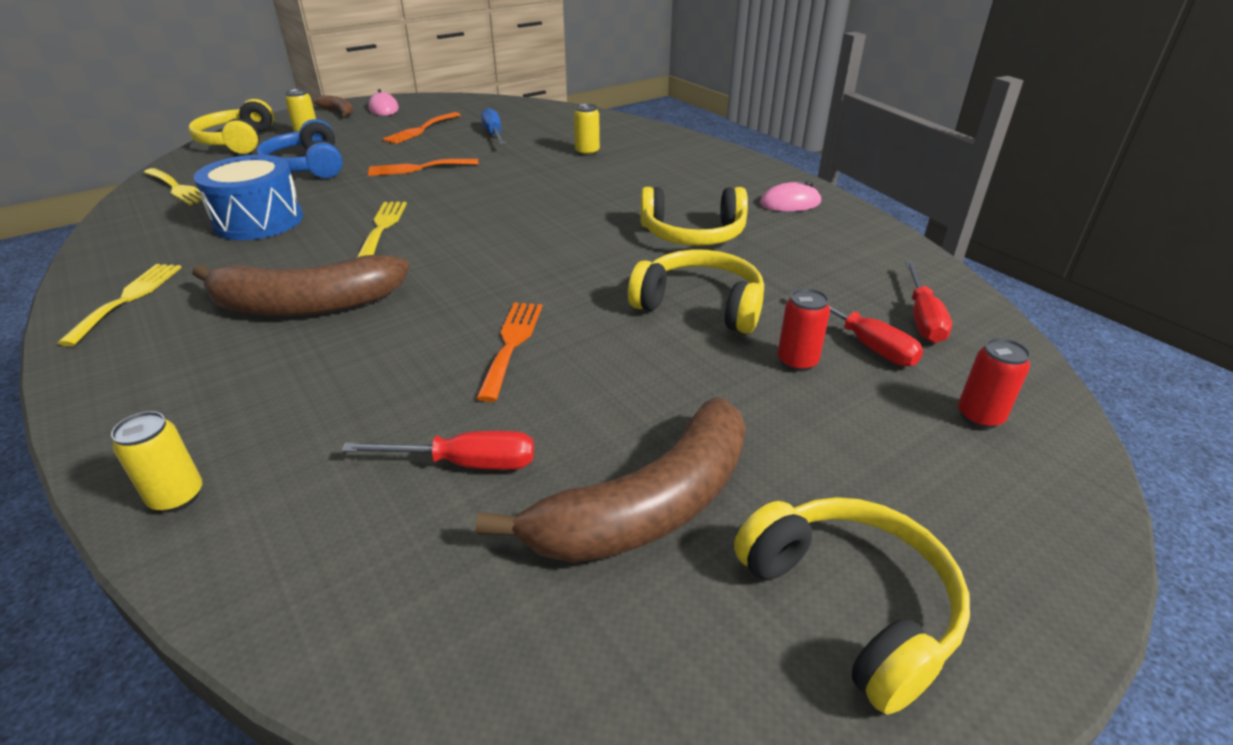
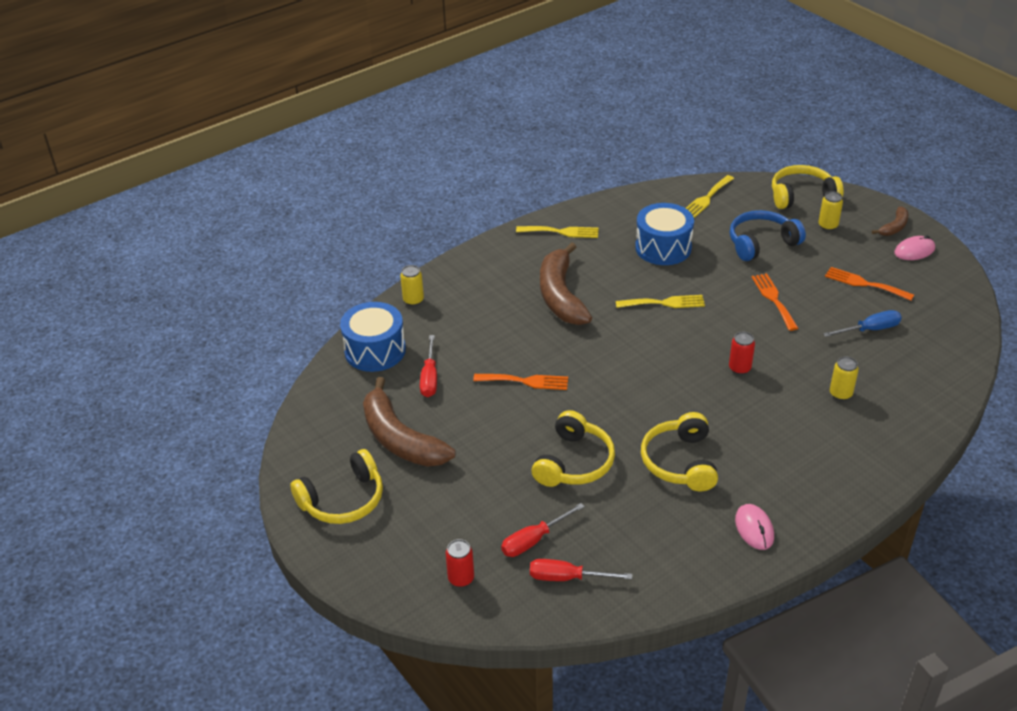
camera: 90 degrees right, 5 degrees up
(330, 566) = (375, 350): none -> blue drum
(797, 362) = (512, 504): red can -> red can (739, 368)

